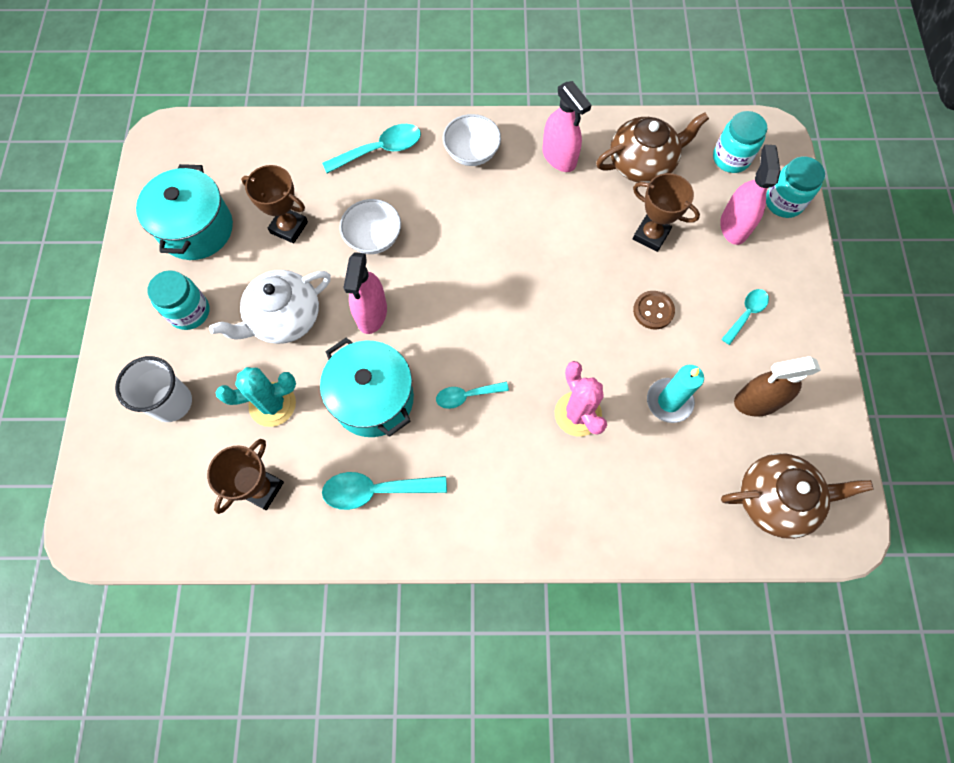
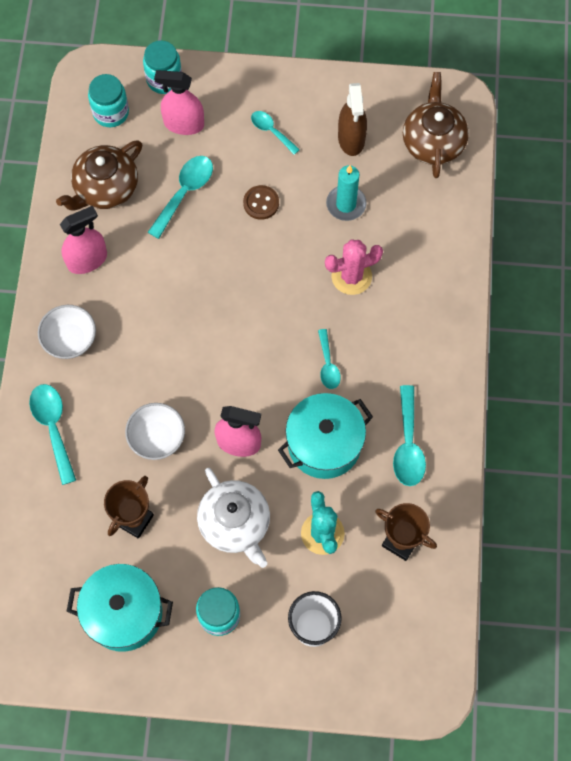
camera: 85 degrees left, 0 degrees up
(642, 163) = (105, 188): brown teapot -> brown teapot turned 120 degrees counterclockwise
(651, 235) = (184, 193): brown trophy -> turquoise spoon

